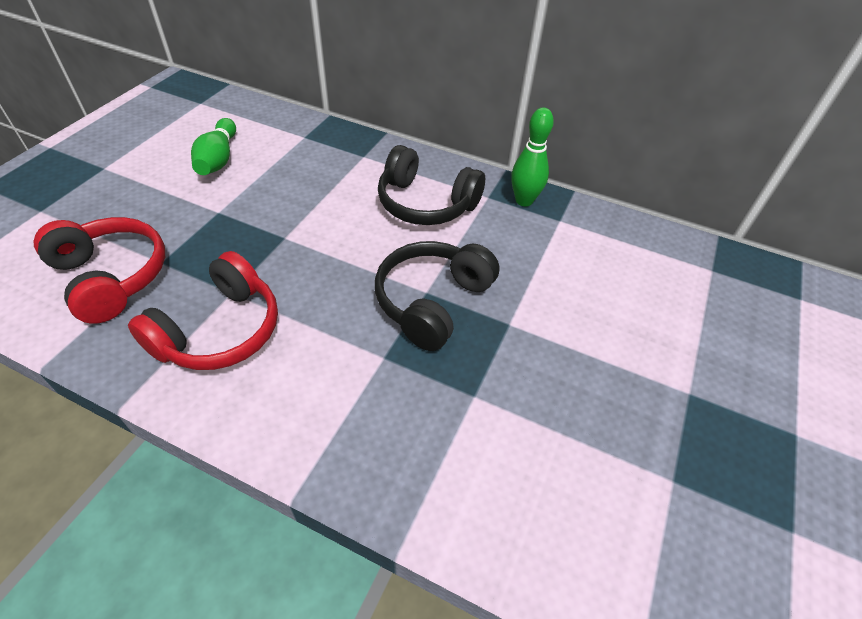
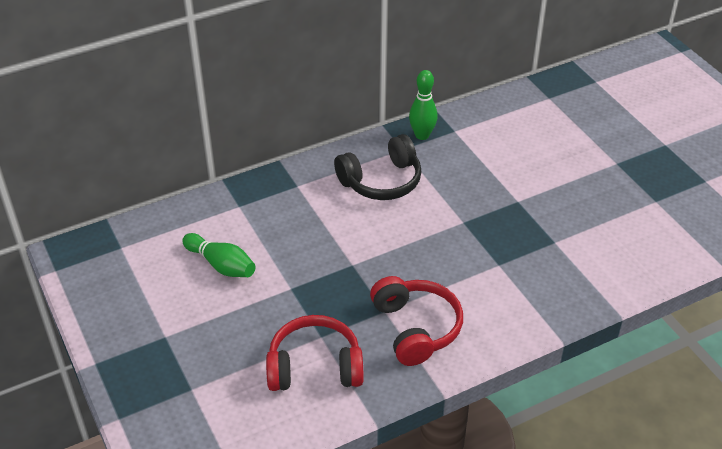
camera: 50 degrees left, 5 degrees down
(432, 302) = (473, 223): black headphones -> none

